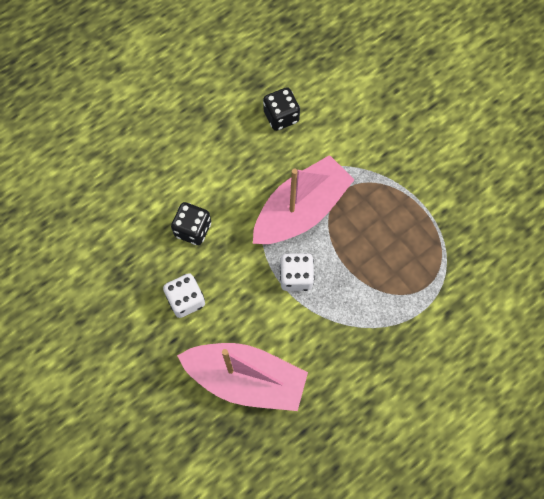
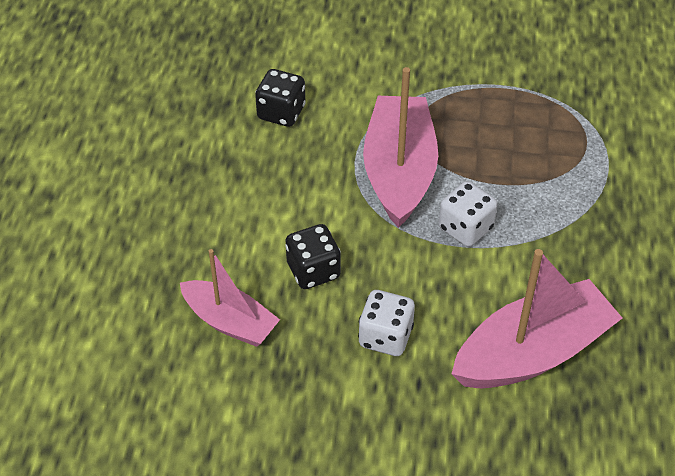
camera: 45 degrees left, 20 degrees down
(124, 221) = (230, 322): none -> pink boat

